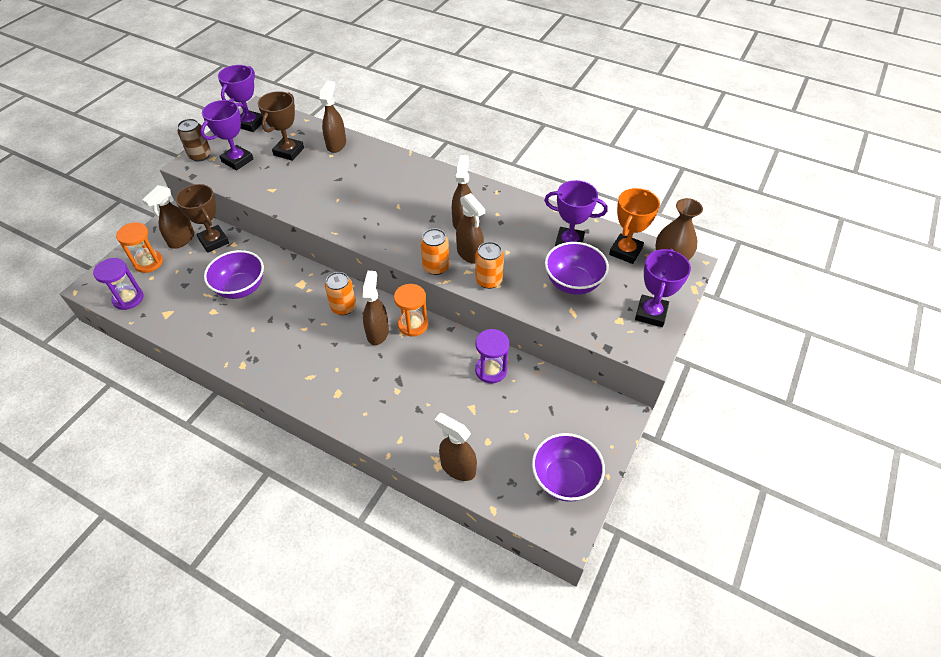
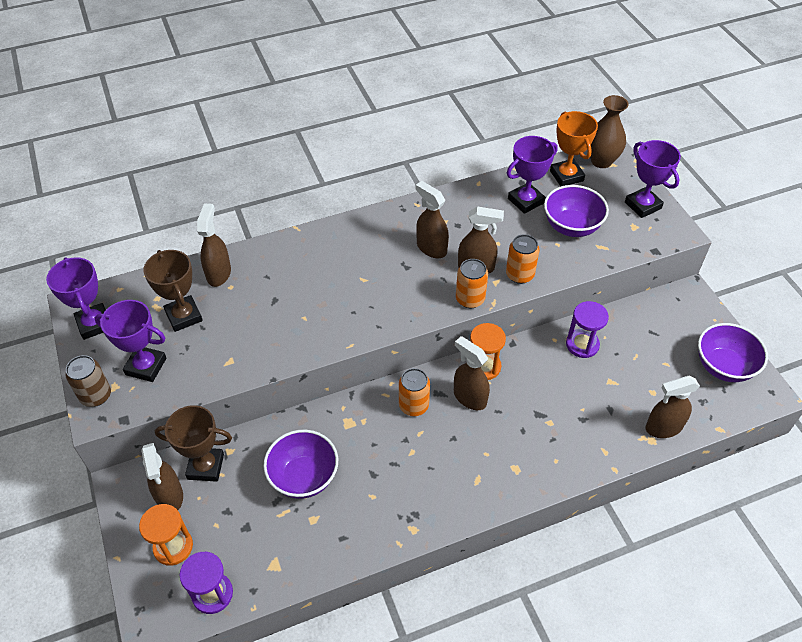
camera: 50 degrees left, 0 degrees up
(237, 160) = (146, 366): purple trophy -> purple trophy turned 60 degrees counterclockwise
(336, 144) = (219, 273): brown spray bottle -> brown spray bottle turned 45 degrees clockwise

